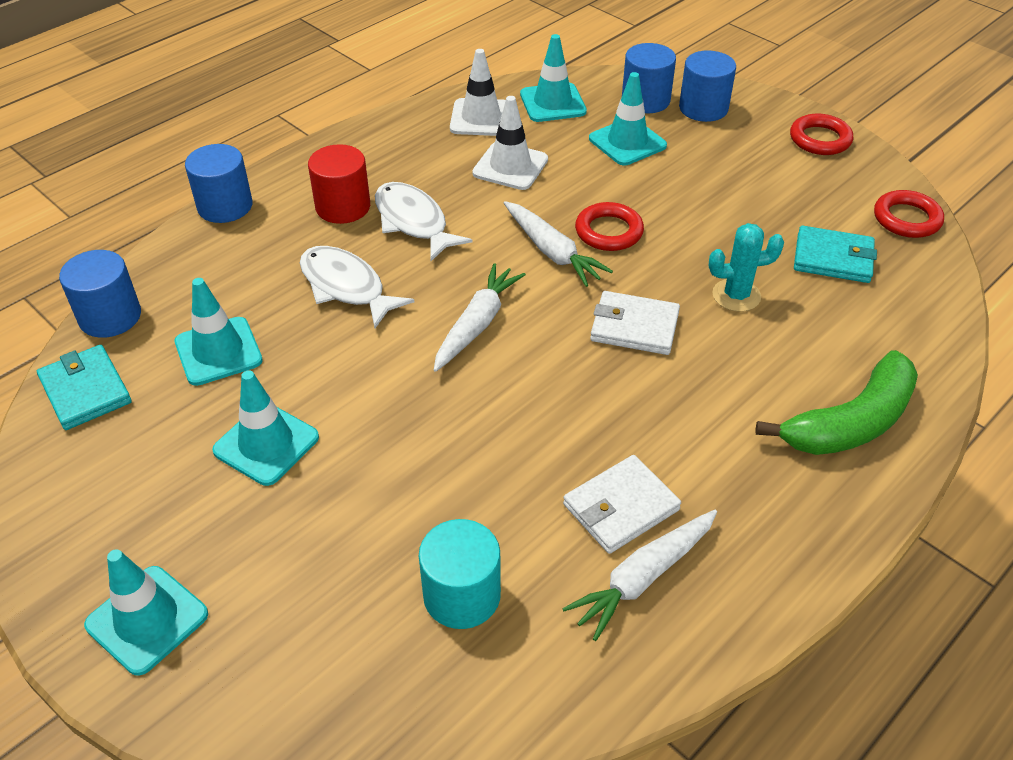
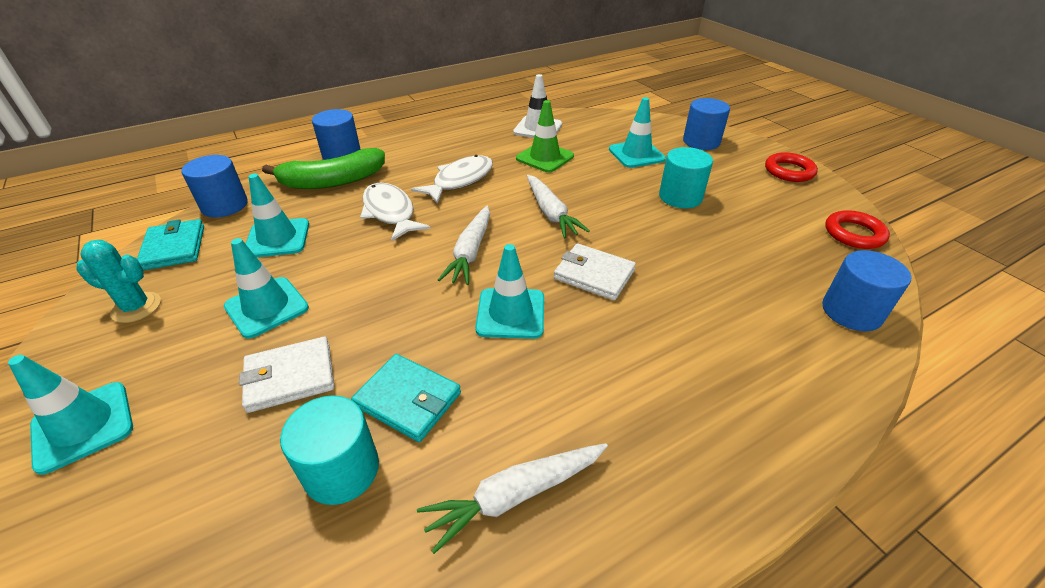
camera: 15 degrees right, 5 degrees down
(343, 207) = (417, 165): red cylinder -> none
(413, 222) = (460, 180): white fish -> white fish turned 60 degrees clockwise
(477, 324) = (470, 252): white carrot -> white carrot turned 150 degrees clockwise
(510, 166) = (545, 157): white traffic cone -> green traffic cone
(553, 103) = (591, 126): turquoise traffic cone -> turquoise traffic cone (510, 313)
(609, 231) = (600, 206): red ring -> none
(621, 507) = (522, 421): white wallet -> white wallet (290, 377)
(645, 100) = (659, 132): blue cylinder -> blue cylinder (851, 312)
(701, 200) = (680, 197): none -> turquoise cylinder
(736, 295) = (688, 266): turquoise cactus -> turquoise cactus (136, 307)
(833, 258) = (781, 252): turquoise wallet -> turquoise wallet (408, 399)
(850, 422) = (767, 389): green banana -> green banana (333, 181)

